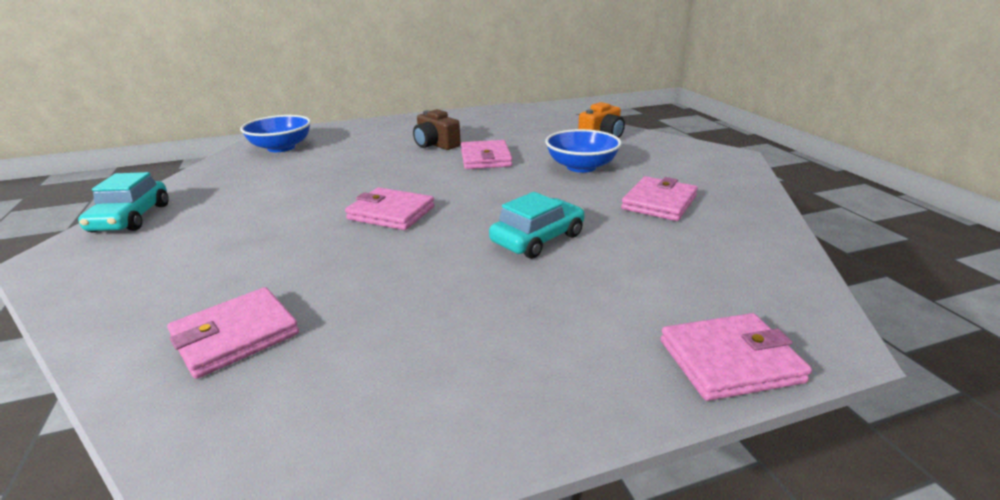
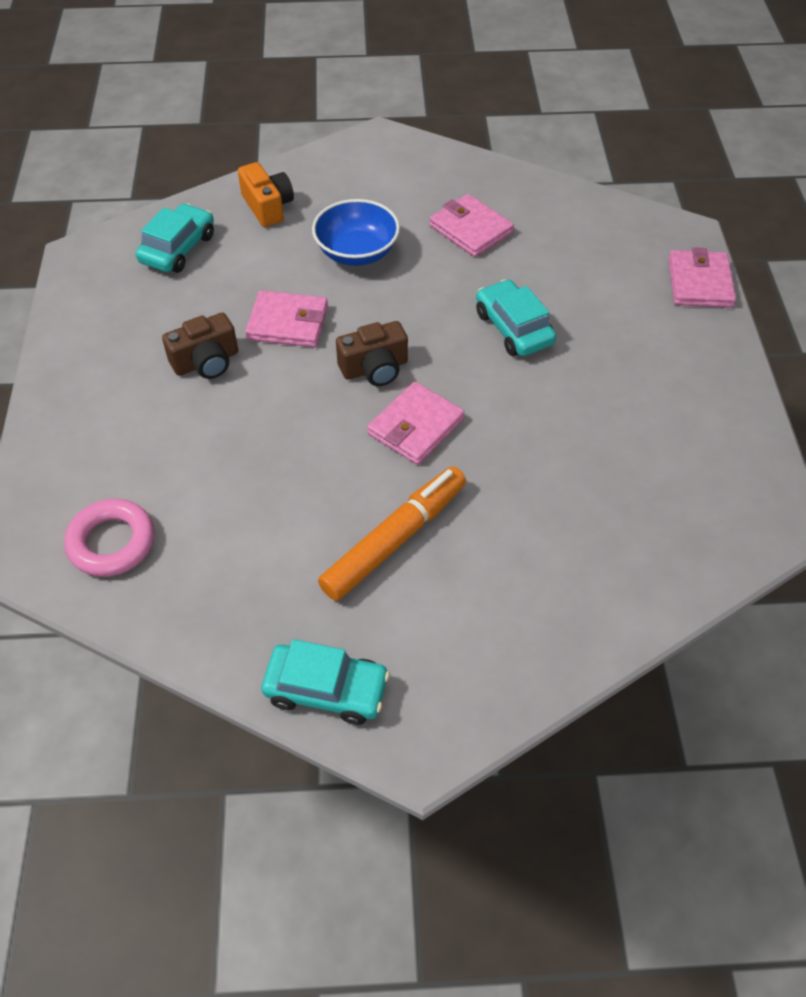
camera: 75 degrees left, 25 degrees up
(236, 336) = (618, 543): pink wallet -> none
(266, 221) = (394, 539): none -> orange marker
(281, 148) = (112, 542): blue bowl -> pink ring
(452, 190) = (375, 368): none -> brown camera
(535, 124) = (178, 248): none -> turquoise car

